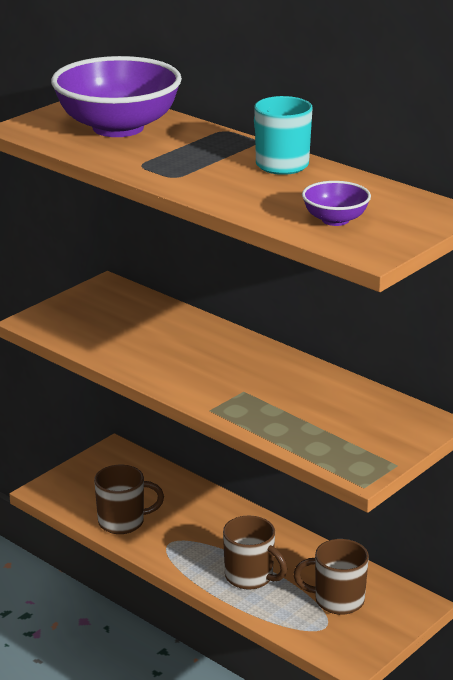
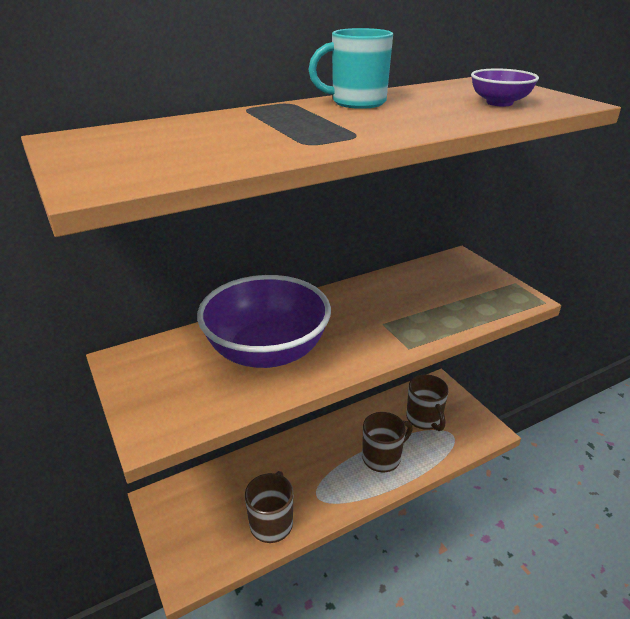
camera: 70 degrees left, 5 degrees up
(118, 127) = (177, 140): purple bowl -> purple bowl (267, 351)
(337, 600) = (424, 419): brown mug -> brown mug turned 45 degrees counterclockwise

